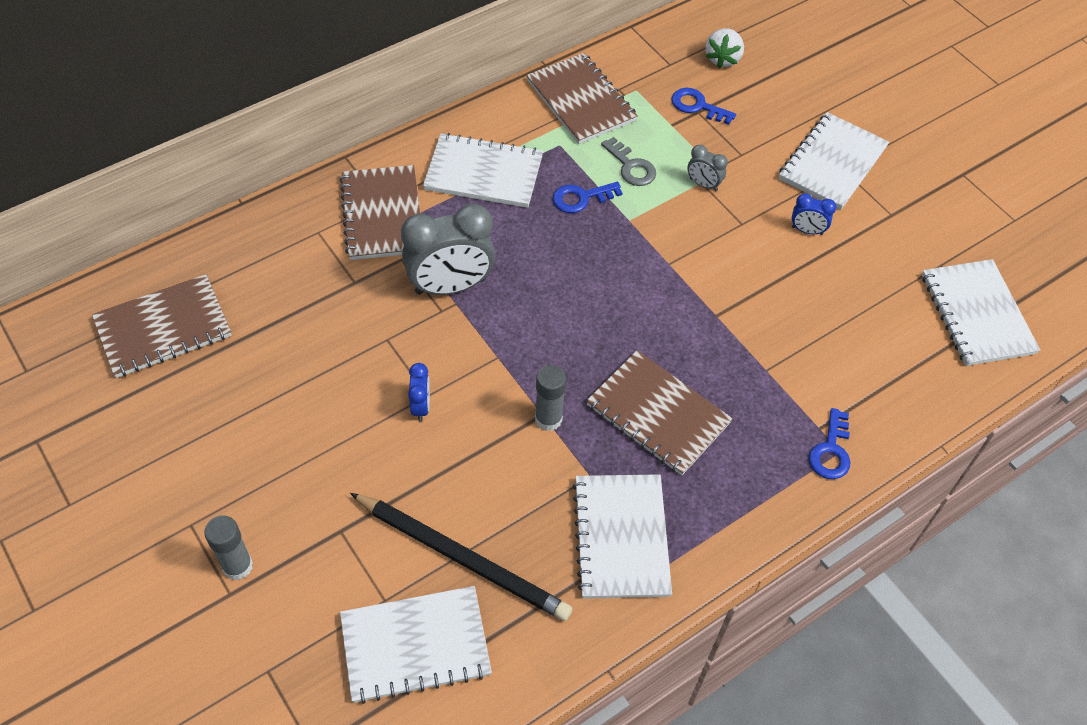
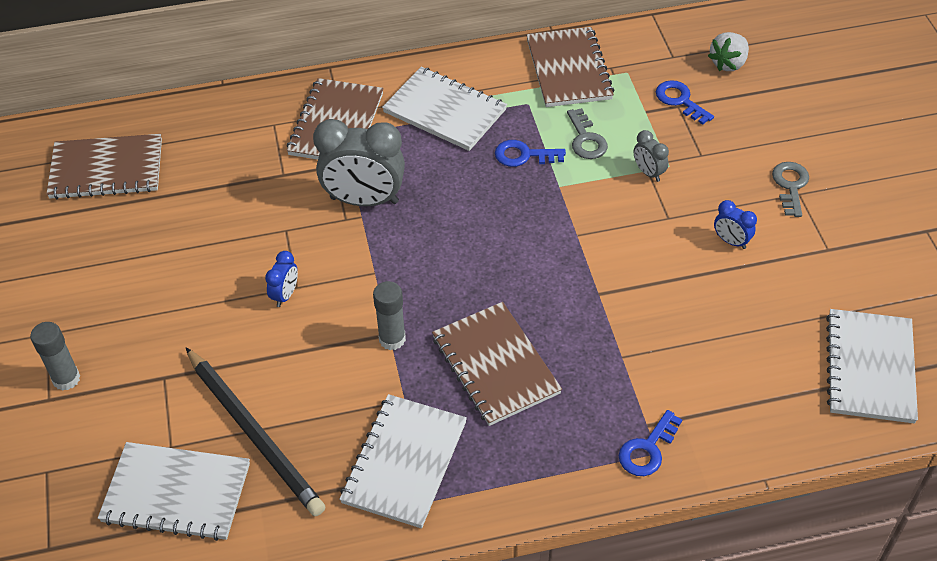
camera: 25 degrees right, 5 degrees down
(832, 163) = (790, 186): white notebook -> grey key

